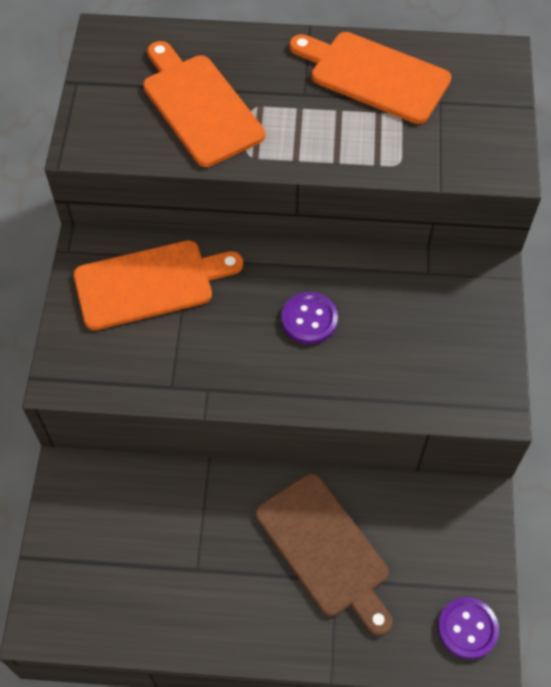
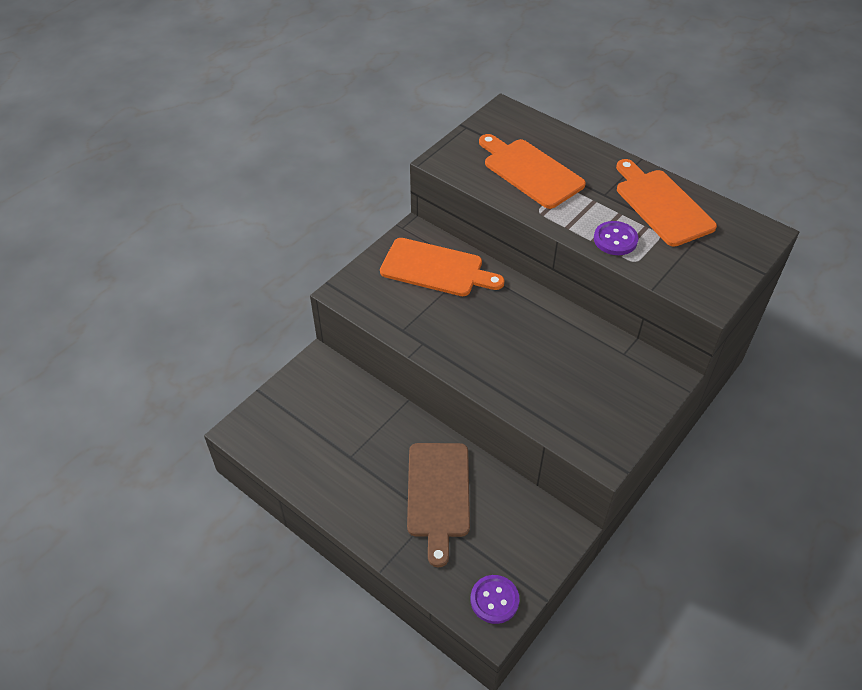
camera: 35 degrees right, 10 degrees down
(199, 106) = (530, 171): orange cutting board -> orange cutting board turned 45 degrees counterclockwise
(309, 319) = (519, 338): purple button -> purple button (615, 239)

